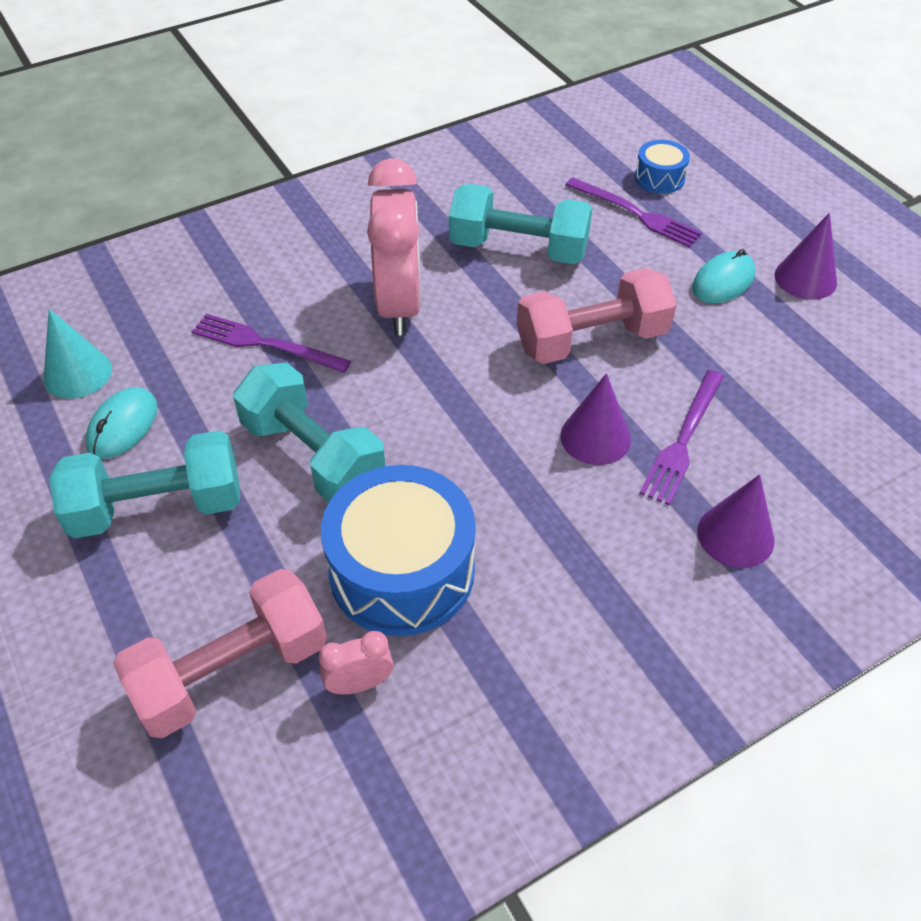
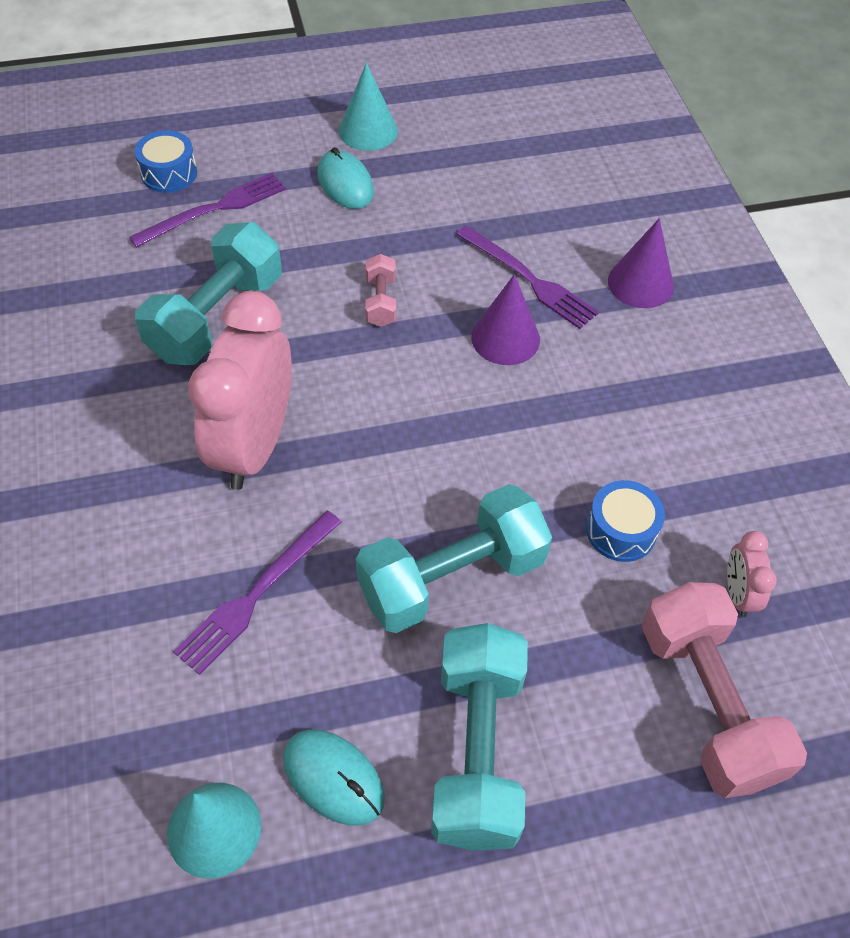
camera: 75 degrees left, 5 degrees up
(399, 305) = (254, 446): pink clock -> pink clock turned 90 degrees counterclockwise
(402, 571) = (621, 530): blue drum -> blue drum, size x0.49
(591, 340) = (381, 301): pink dumbbell -> pink dumbbell, size x0.47
(805, 278) = (368, 131): purple cone -> turquoise cone

